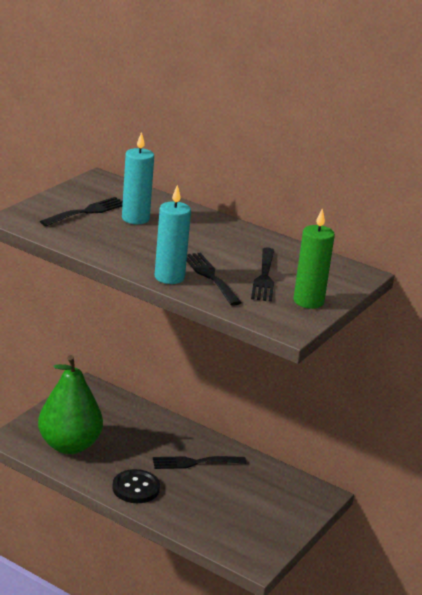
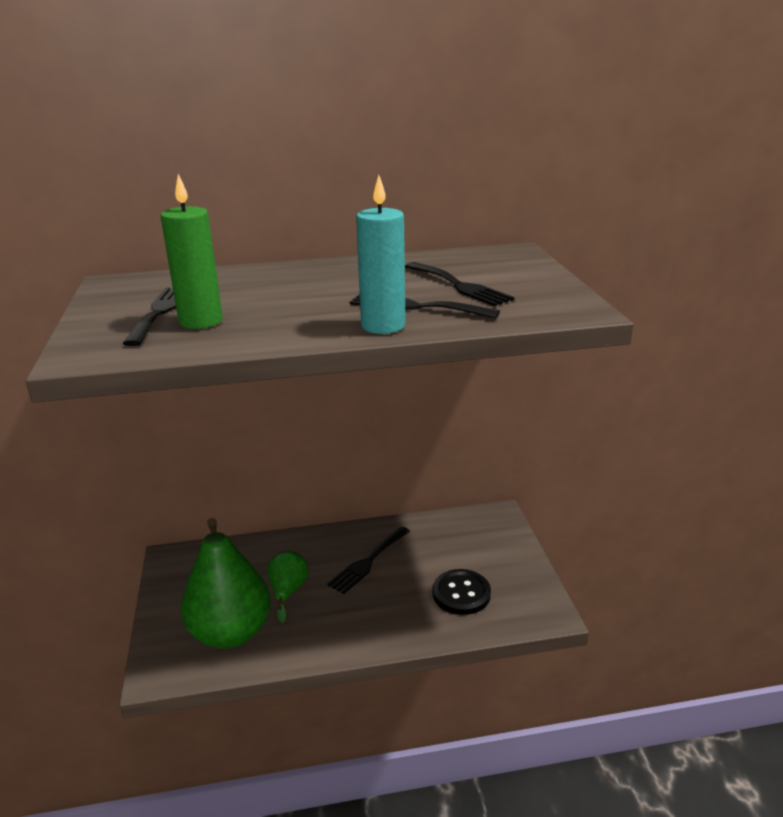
camera: 40 degrees left, 0 degrees up
(126, 446) = (288, 591): none -> green pear
(135, 218) = (228, 296): turquoise candle -> none
(136, 488) = (355, 626): black button -> black button (461, 593)
(308, 301) = (538, 285): green candle -> green candle (201, 321)

